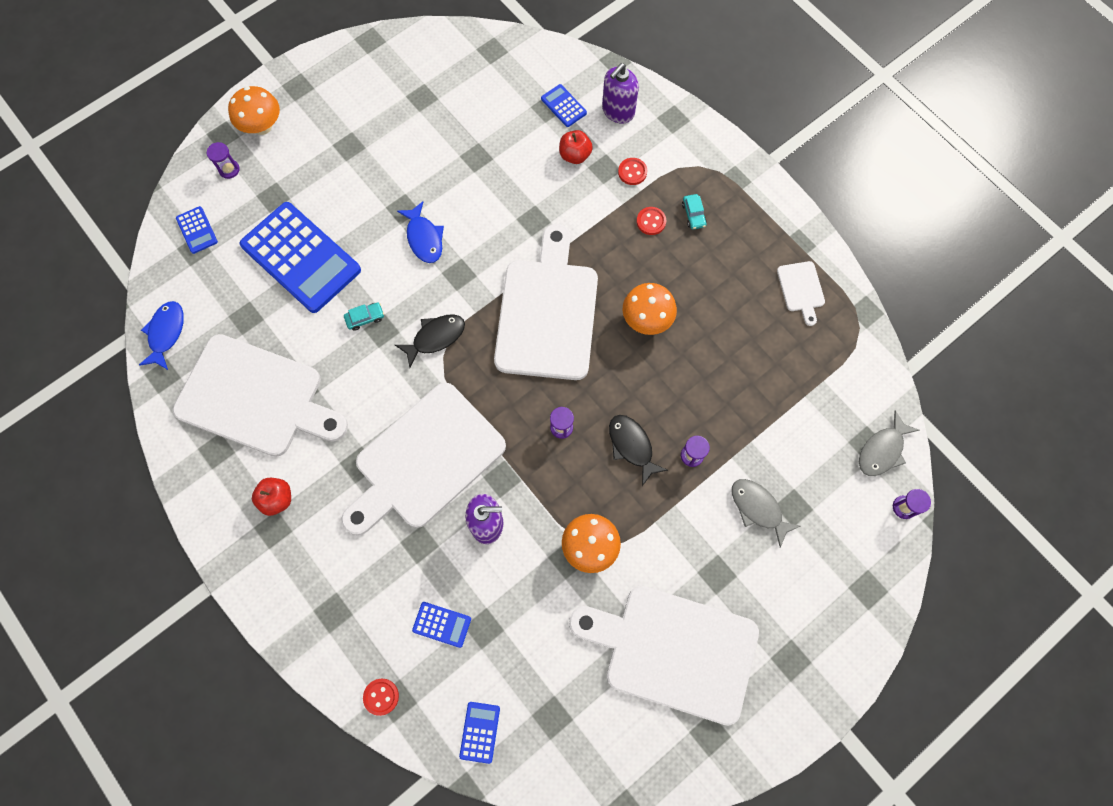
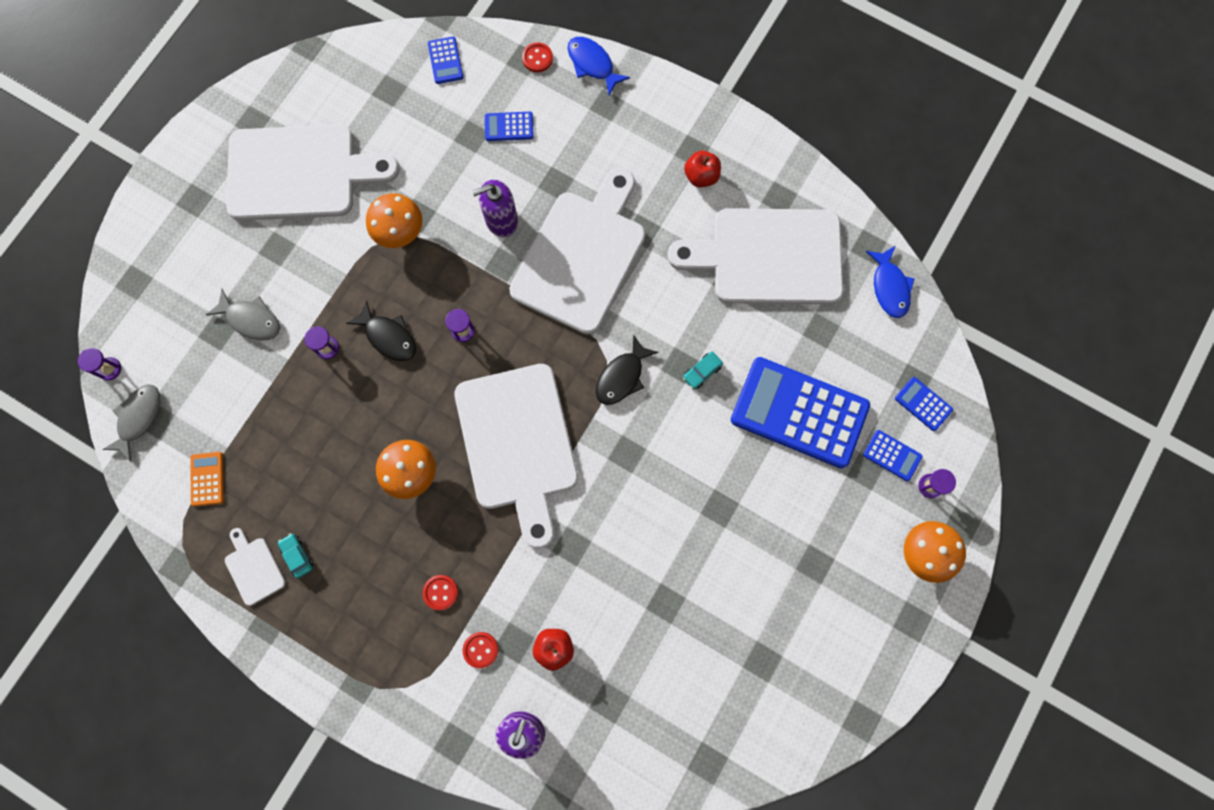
camera: 160 degrees right, 5 degrees up
(424, 238) = (681, 481): blue fish -> blue fish (592, 64)
(563, 106) = (591, 712): blue calculator -> blue calculator (892, 455)
(693, 214) = (395, 619): turquoise car -> turquoise car (297, 556)
(827, 375) = (207, 479): none -> orange calculator

